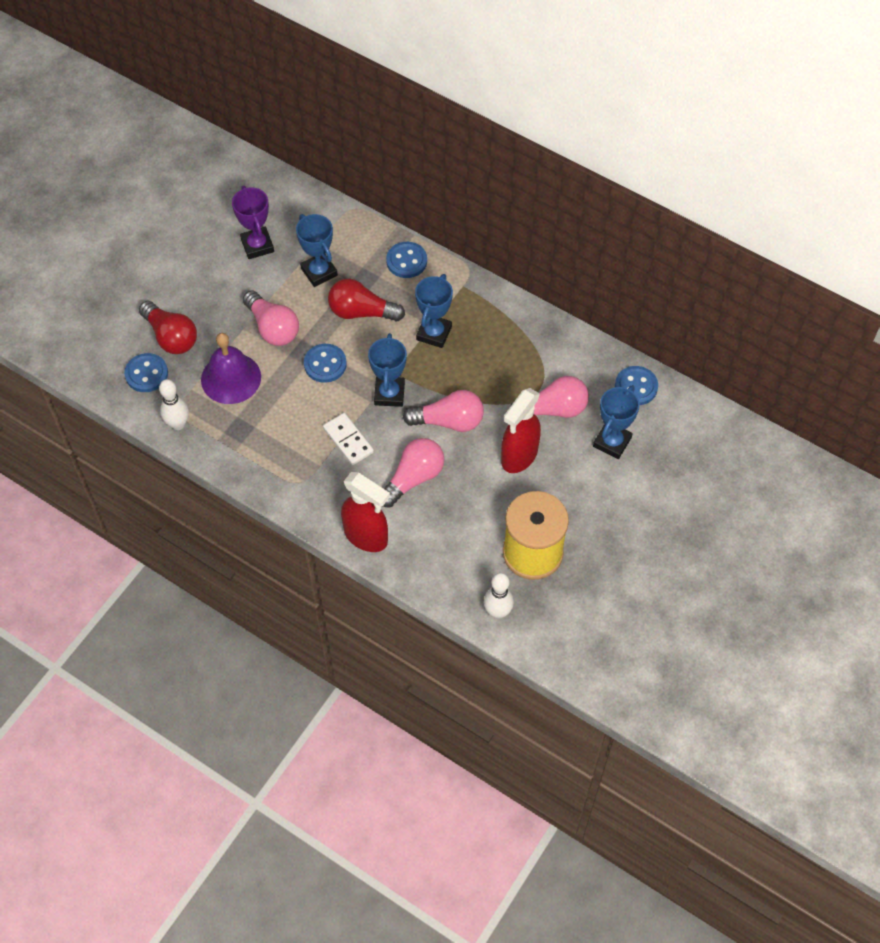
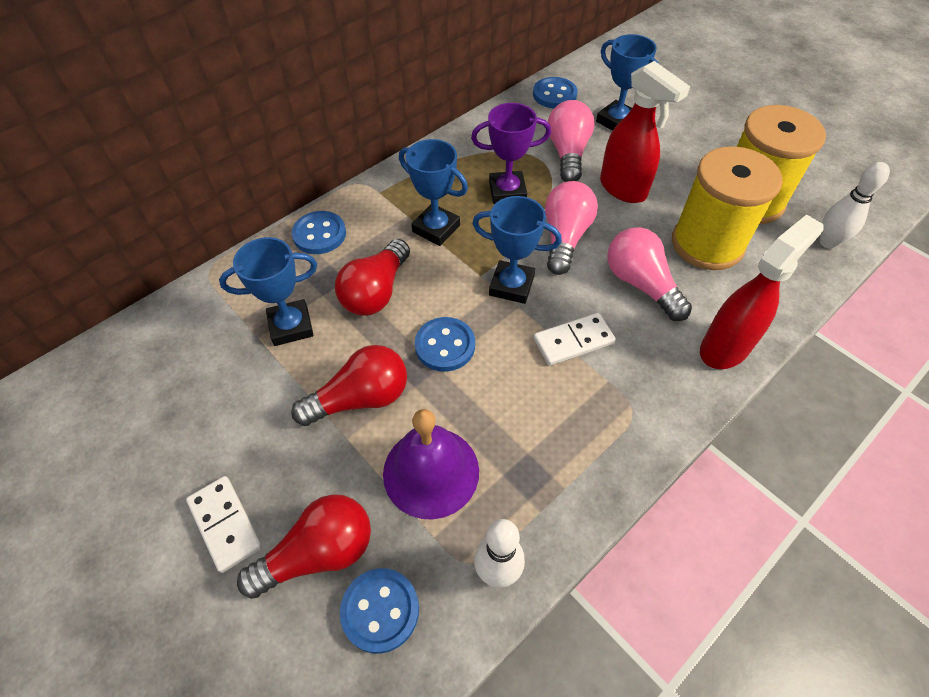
camera: 75 degrees left, 5 degrees down
(178, 287) = (225, 524): none -> white domino
(257, 245) = (205, 393): purple trophy -> purple trophy (507, 191)
(273, 328) = (361, 398): pink light bulb -> red light bulb
(470, 522) = (707, 244): none -> yellow spool

